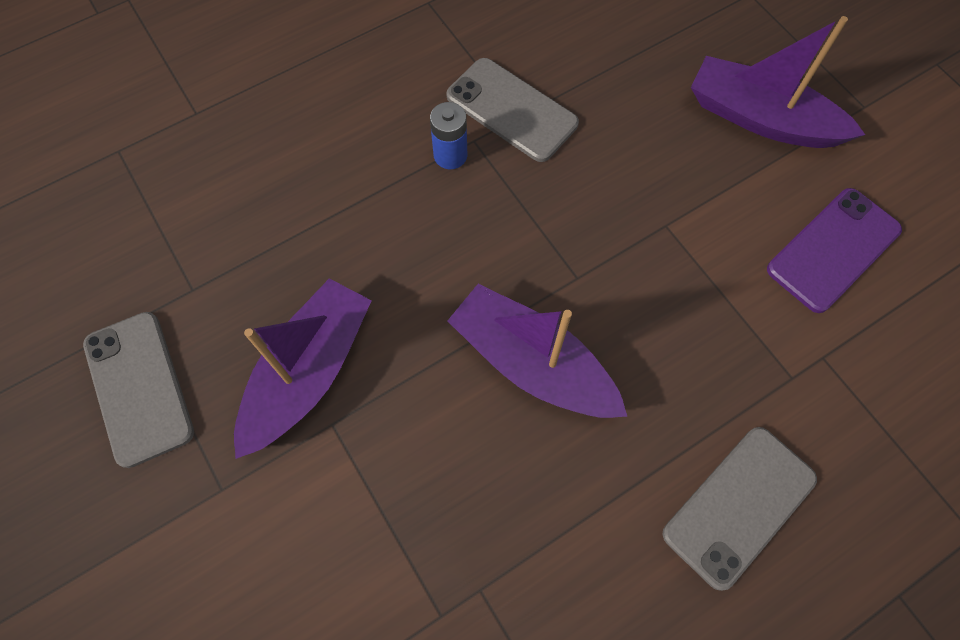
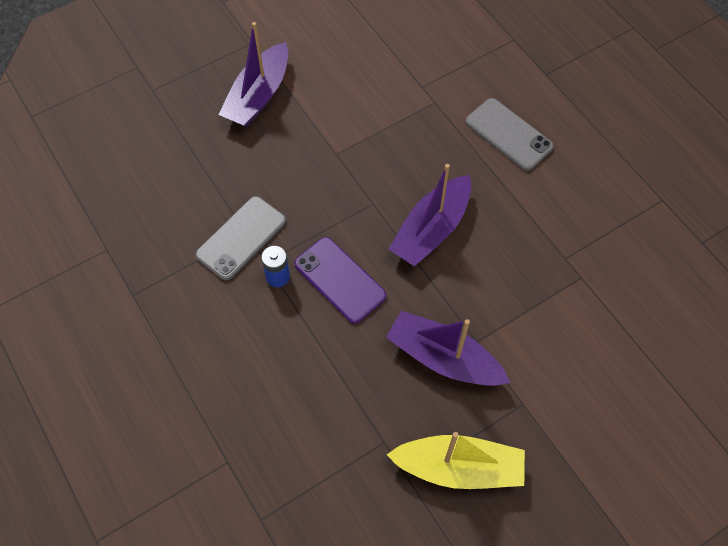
camera: 90 degrees left, 5 degrees down
(139, 388) = (459, 467): grey phone -> yellow boat
(833, 250) = (354, 72): purple phone -> purple phone (339, 280)

